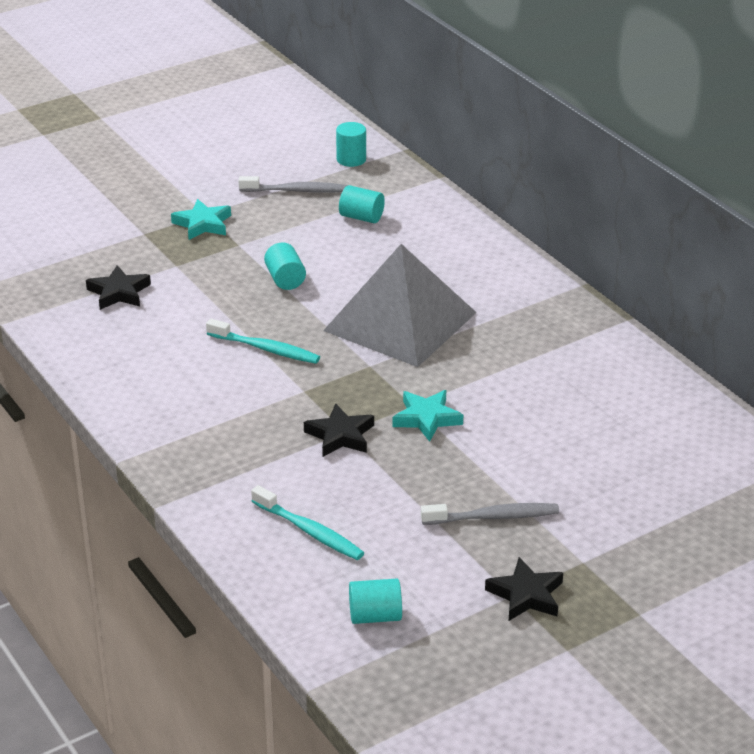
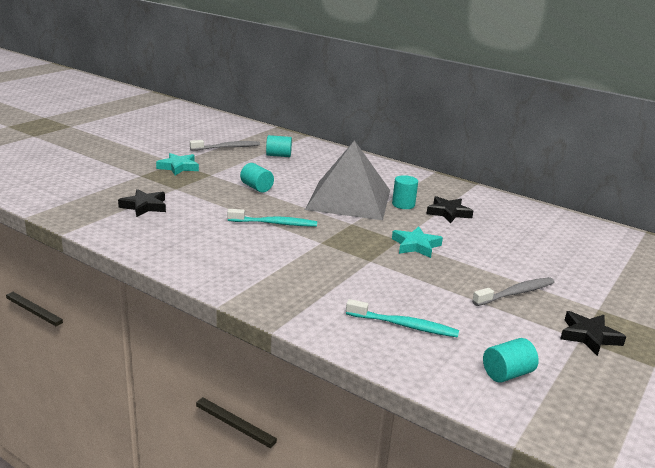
camera: 25 degrees left, 10 degrees down
(340, 436) = (369, 263): black star -> black star (448, 213)
(351, 159) = (249, 132): turquoise cylinder -> turquoise cylinder (403, 204)

